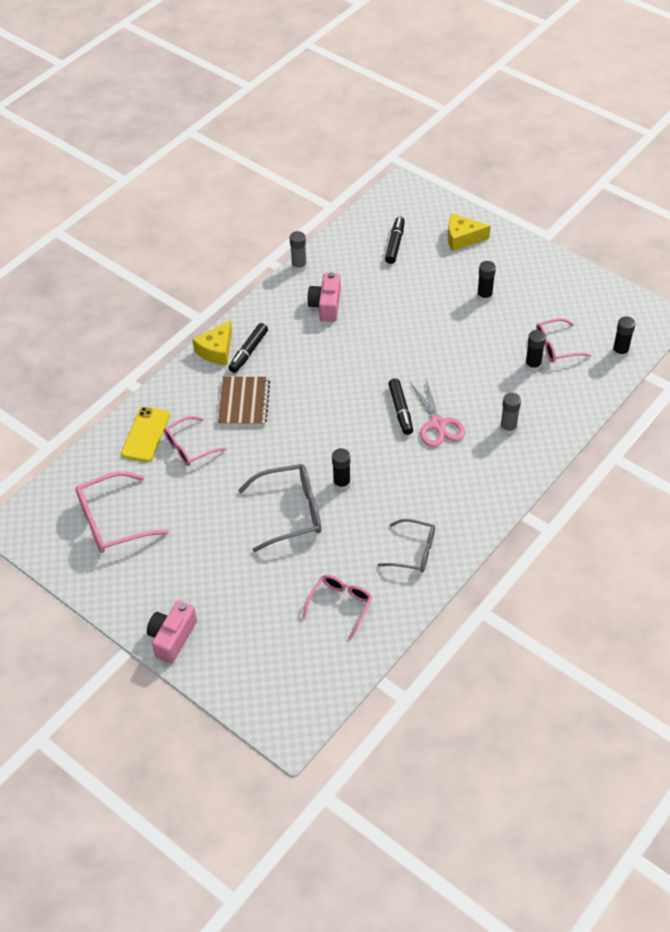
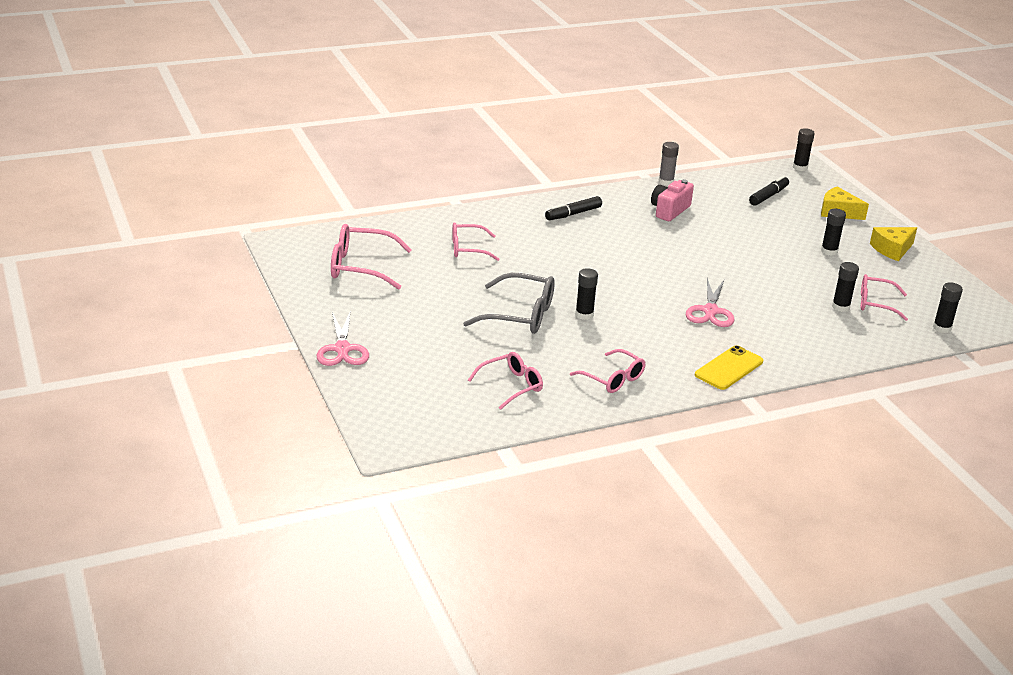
camera: 25 degrees right, 20 degrees down
(145, 434) = (438, 230): yellow phone -> yellow phone (729, 368)
(172, 637) = (342, 349): pink camera -> pink scissors
(216, 350) = (545, 204): yellow cheese -> yellow cheese (892, 249)
(244, 402) = (541, 240): brown notebook -> none
(397, 190) = (800, 167): none -> black glue stick
(400, 410) = (682, 291): black marker -> none
(414, 552) = (613, 379): grey glasses -> pink glasses
(508, 427) = (780, 336): grey glue stick -> none

